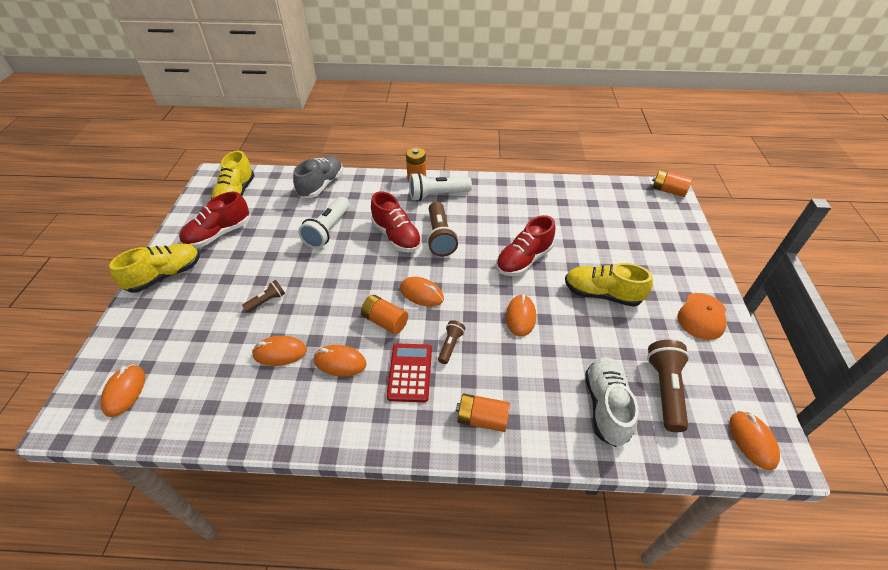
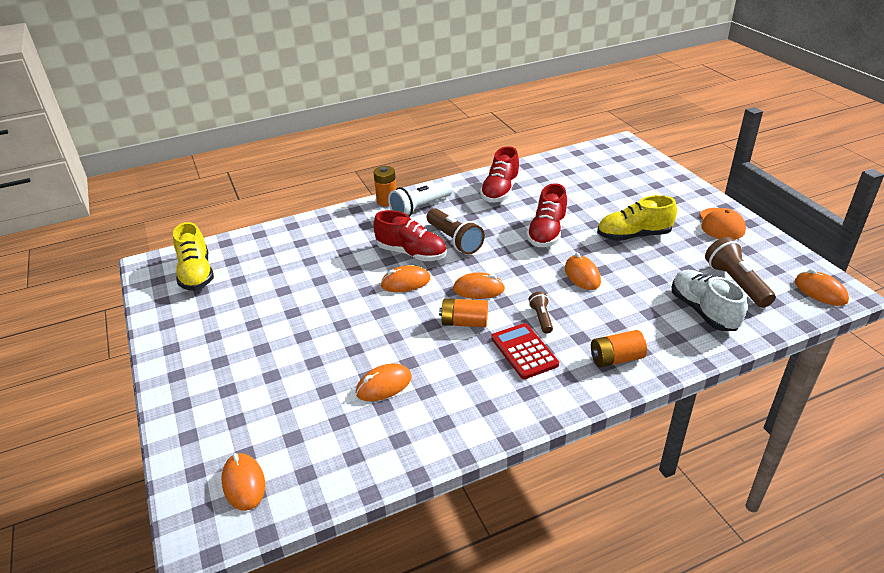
camera: 25 degrees left, 10 degrees down
(165, 276) = (185, 371): yellow shoe -> none
(218, 234) = (212, 314): red shoe -> red shoe (500, 191)
(267, 301) = (327, 350): brown flashlight -> none
(321, 185) = (289, 236): grey shoe -> none
(328, 230) = (335, 271): white flashlight -> none
(340, 362) = (451, 369): orange mouse -> orange mouse (405, 282)
(668, 190) = (621, 144): orange battery -> none

